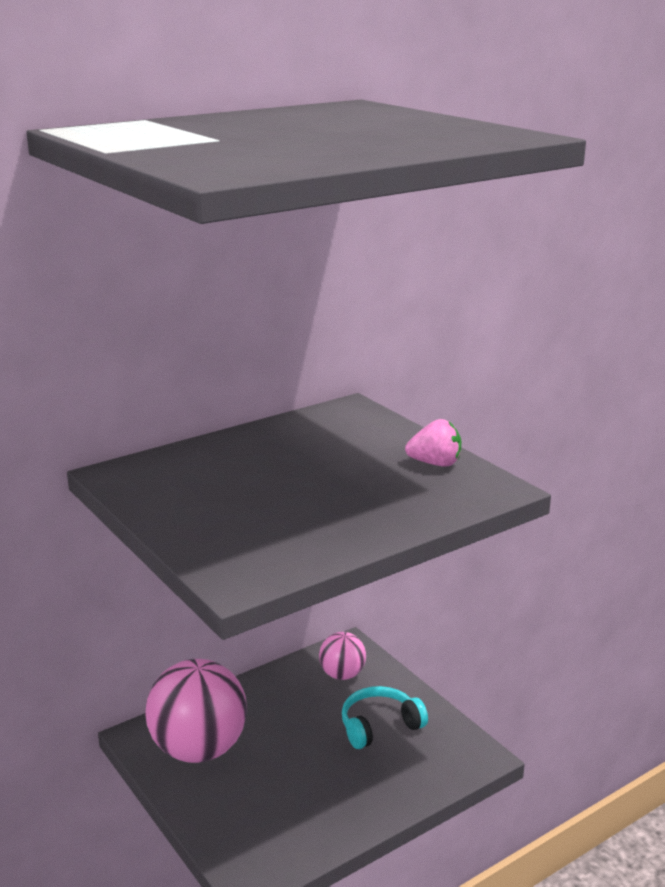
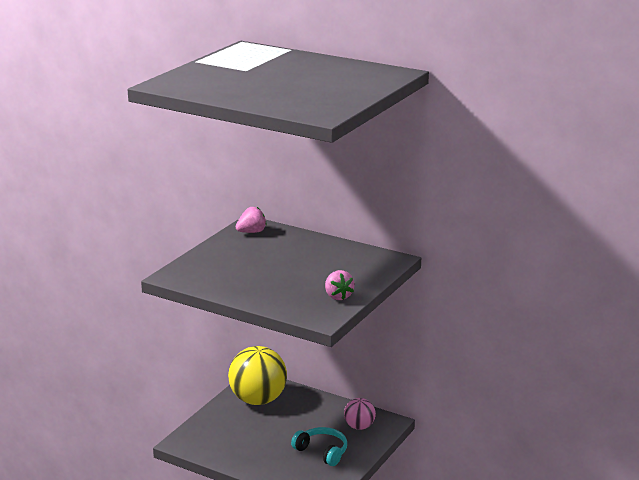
camera: 65 degrees right, 0 degrees up
(145, 478) = (251, 232): none -> pink strawberry
(199, 749) = (258, 400): pink ball -> yellow ball

